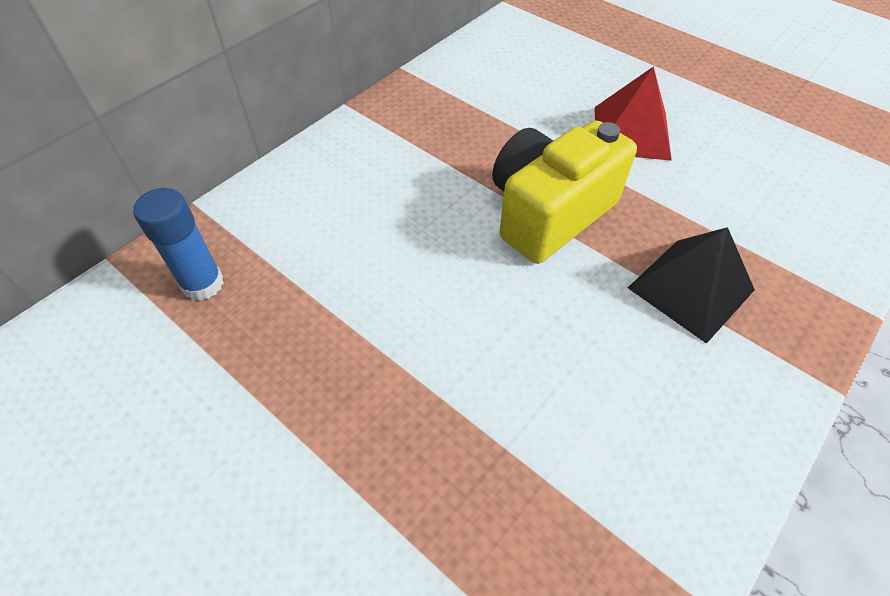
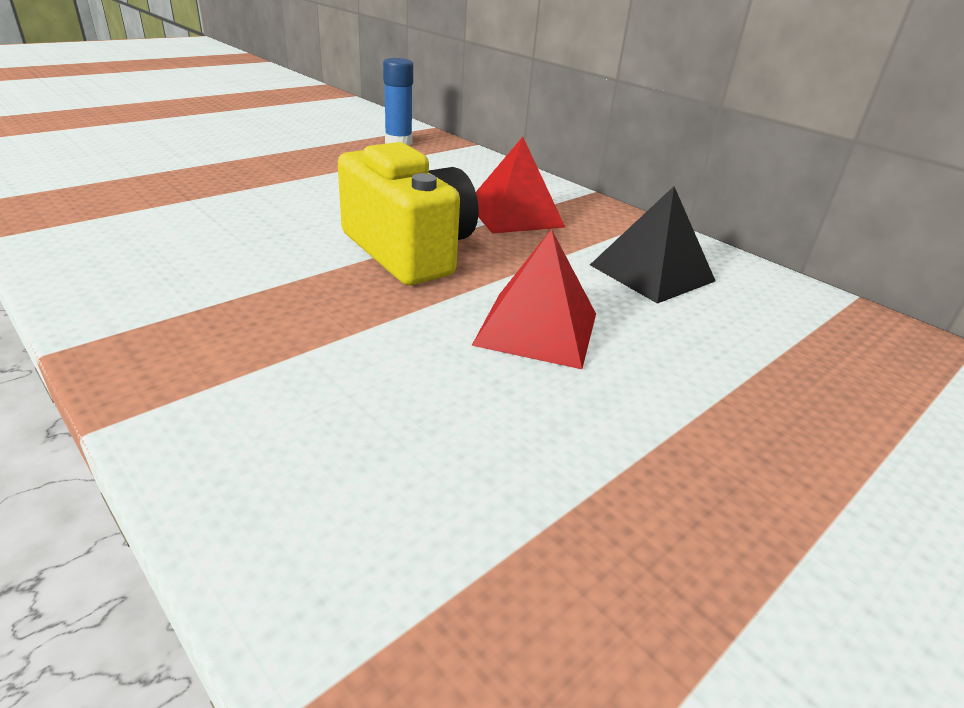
camera: 95 degrees right, 20 degrees down
(433, 154) = (514, 214): none -> red pyramid
(690, 288) = (257, 301): black pyramid -> black pyramid (652, 272)

